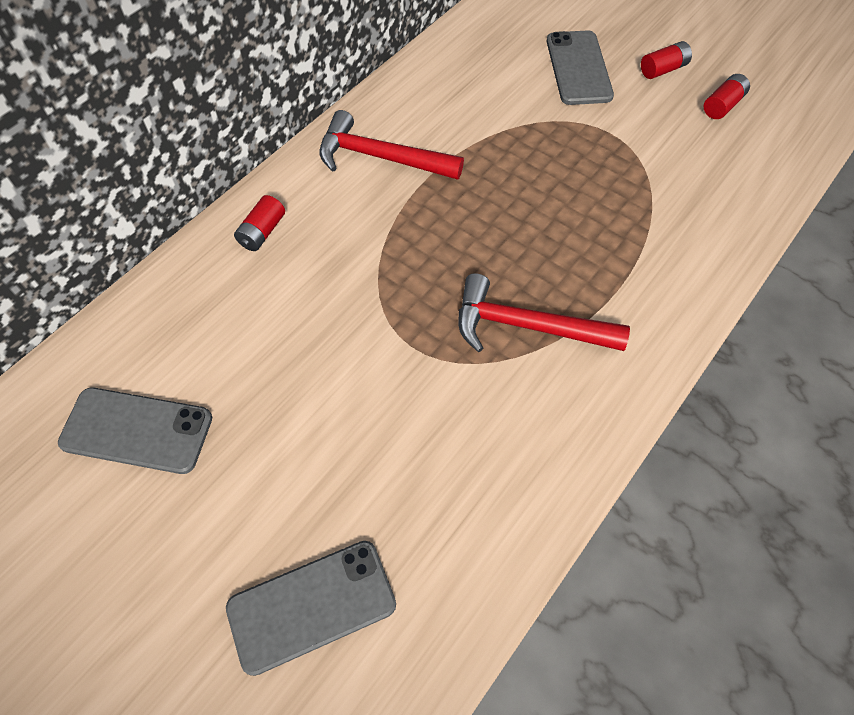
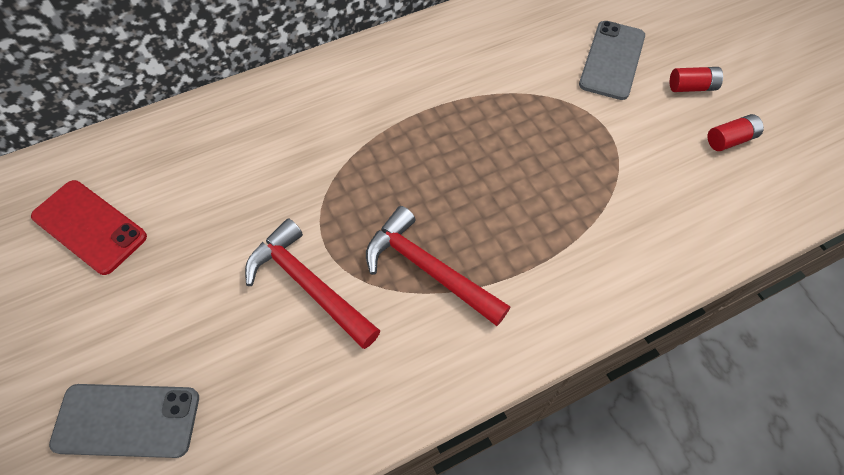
camera: 25 degrees right, 0 degrees up
(137, 431) = (89, 227): grey phone -> red phone
(262, 232) = (267, 108): red battery -> none
(381, 157) = (395, 80): red hammer -> red hammer (309, 285)

